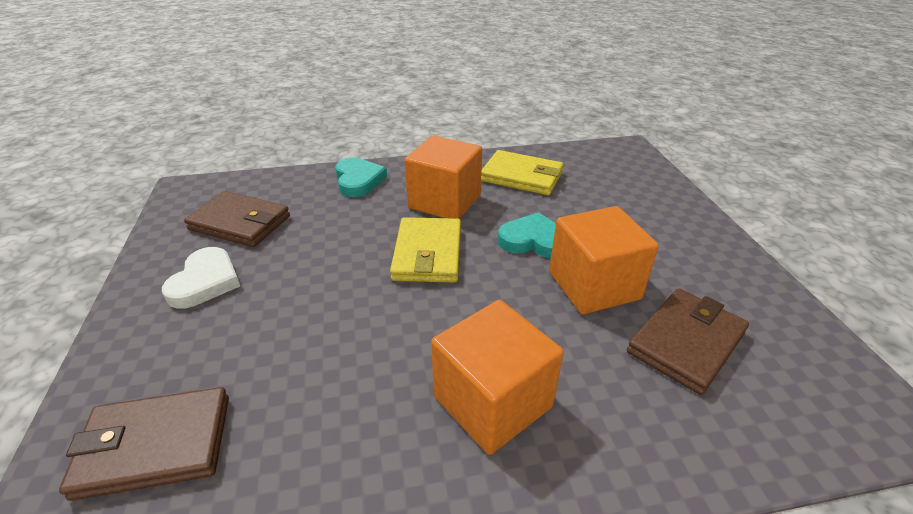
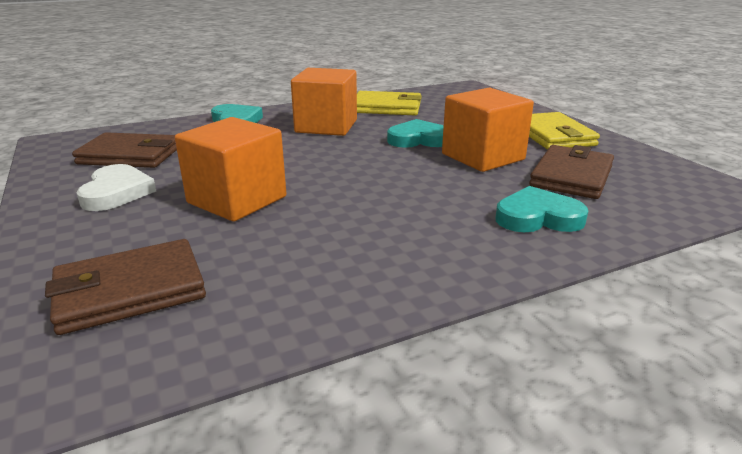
camera: 15 degrees left, 10 degrees down
(427, 254) = (329, 155): yellow wallet -> yellow wallet (553, 135)
(492, 401) = (437, 224): orange cube -> orange cube (237, 200)
(613, 415) = (538, 217): none -> turquoise heart

